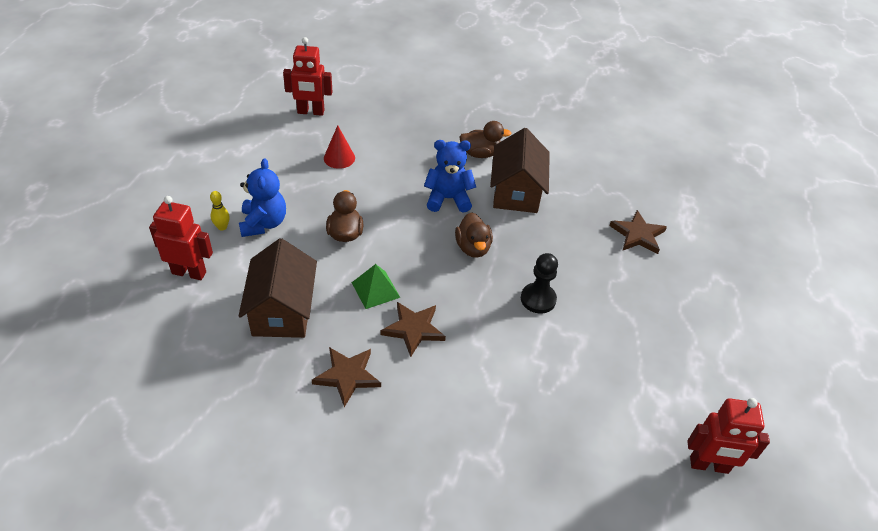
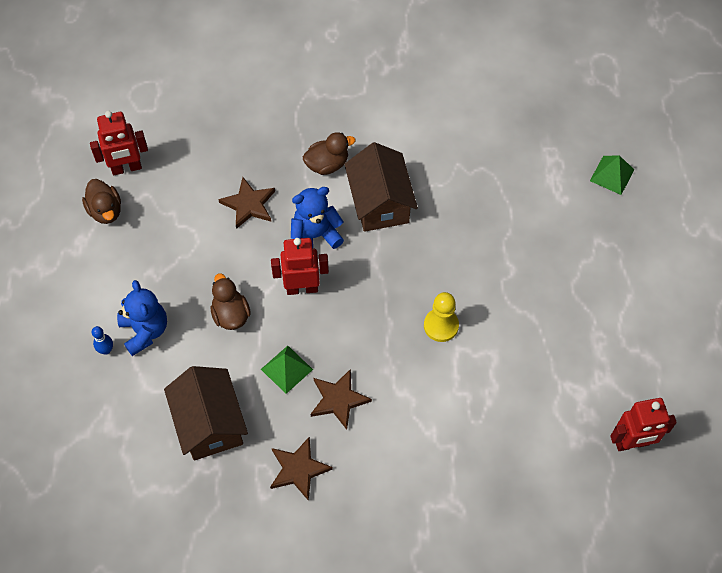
camera: 15 degrees left, 15 degrees up
(189, 272) = (100, 413): red robot -> red robot (302, 288)
(222, 227) = (106, 350): yellow bowling pin -> blue bowling pin
(339, 158) = (184, 221): red cone -> none
(473, 248) = (360, 288): brown duck -> brown duck (105, 211)
(538, 299) = (441, 326): black pawn -> yellow pawn
(638, 235) = (513, 216): brown star -> brown star (249, 204)
(743, 230) = (612, 175): none -> green pyramid

